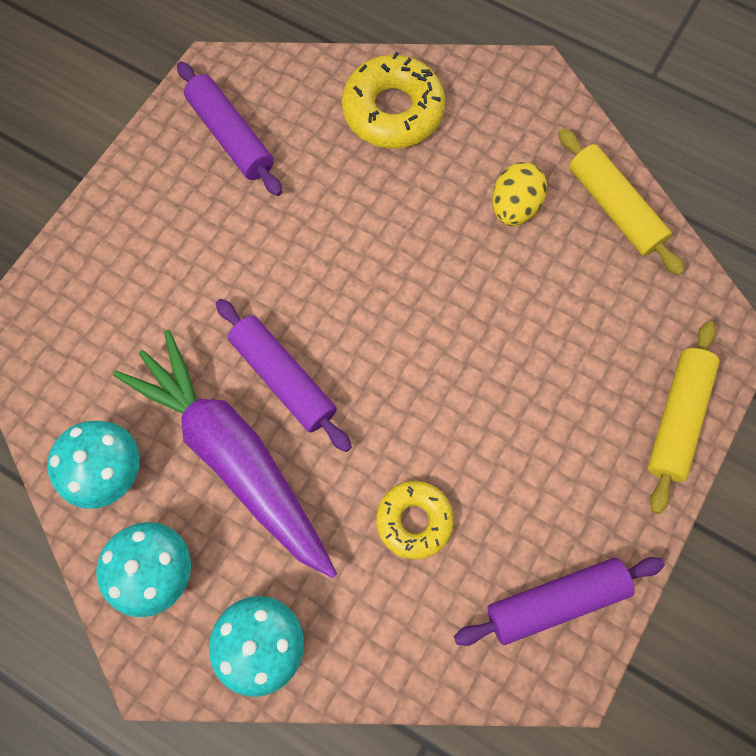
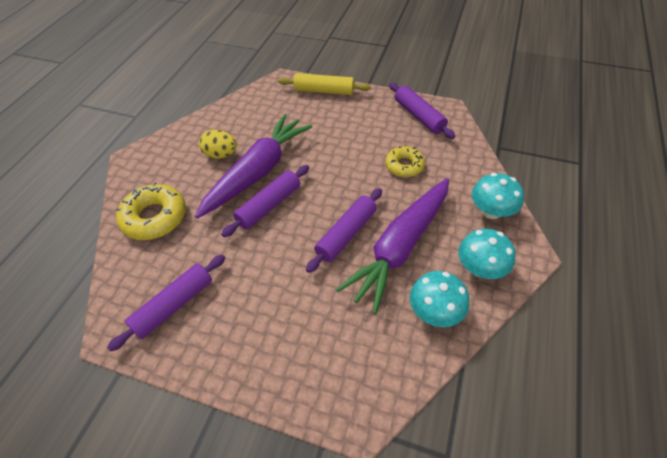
camera: 100 degrees left, 20 degrees down
(375, 271) = (269, 205): none -> purple rolling pin
(458, 262) = (258, 171): none -> purple carrot
(614, 208) = (218, 119): yellow rolling pin -> none

